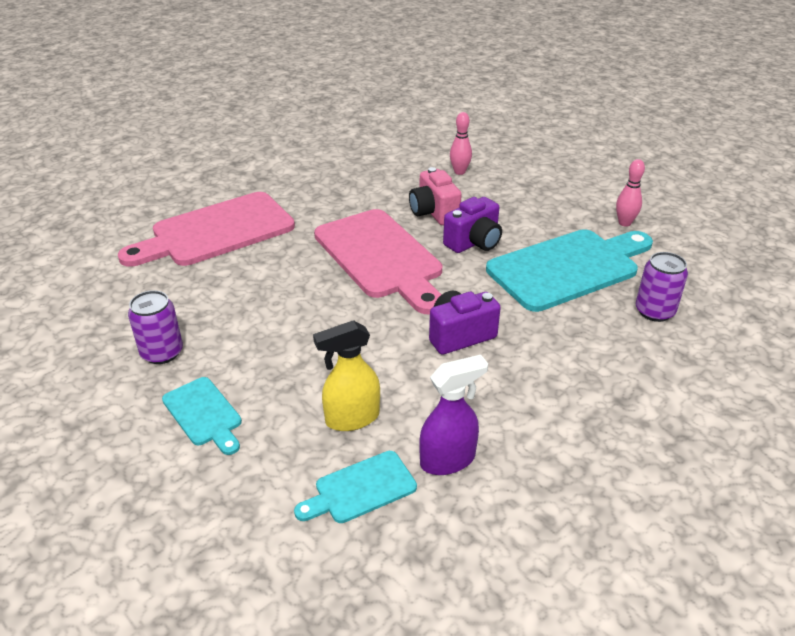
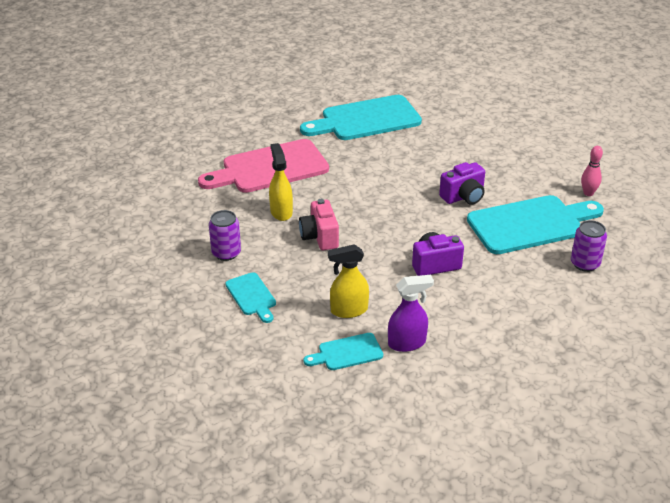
camera: 10 degrees right, 0 degrees up
(237, 286) = (281, 212): none -> yellow spray bottle
(333, 164) = (366, 119): none -> turquoise cutting board
(381, 257) = (390, 201): pink cutting board -> none
(433, 213) = (438, 169): pink camera -> pink camera (319, 237)
(459, 172) = (467, 136): pink bowling pin -> none

